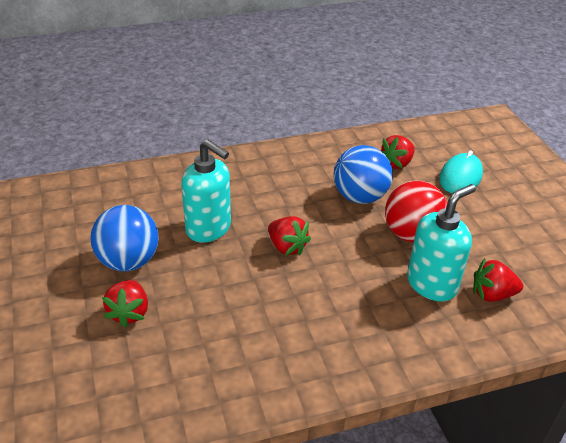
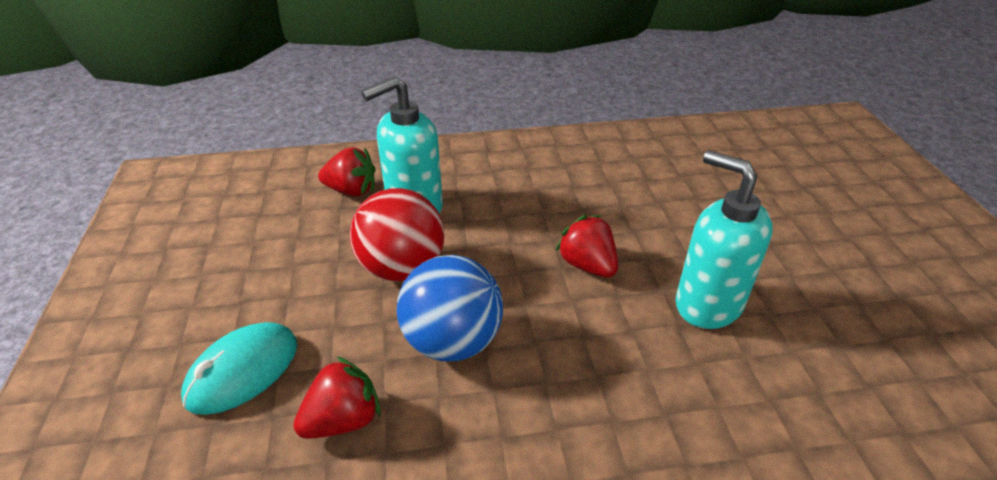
camera: 170 degrees left, 0 degrees up
(129, 261) = (807, 263): blue ball -> none
(129, 313) = (774, 205): red strawberry -> none

